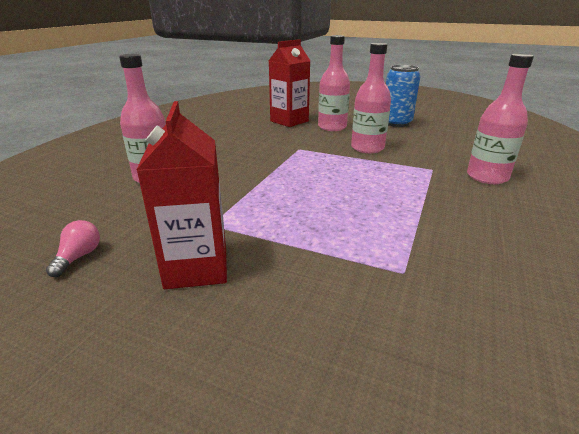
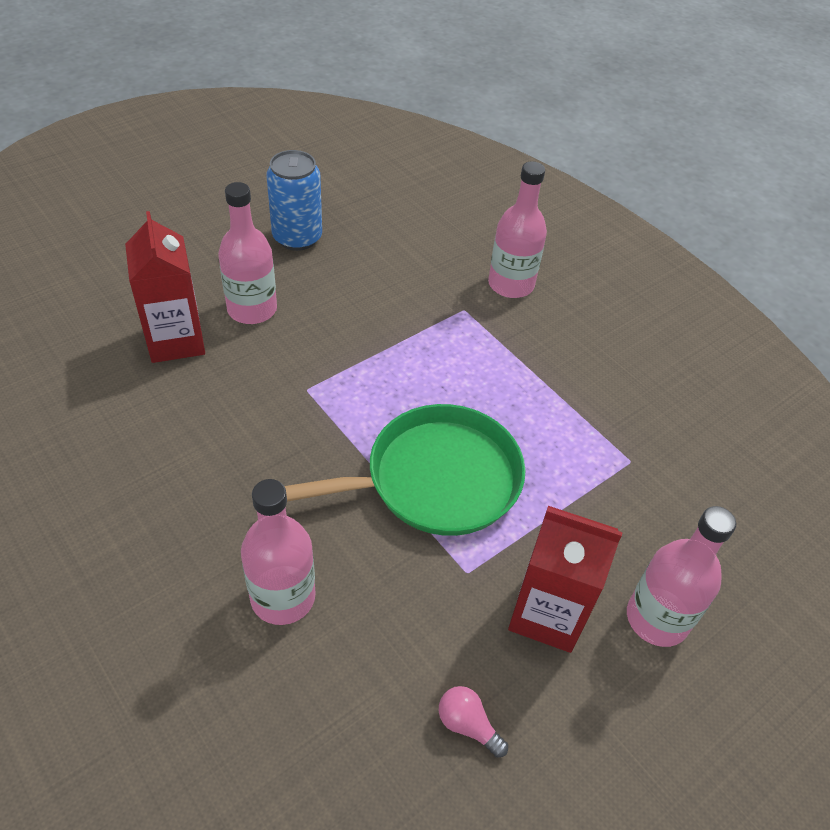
camera: 65 degrees left, 20 degrees up
(278, 195) = (435, 479): none -> green pan
(367, 148) = (361, 322): pink bottle -> pink bottle (657, 618)

